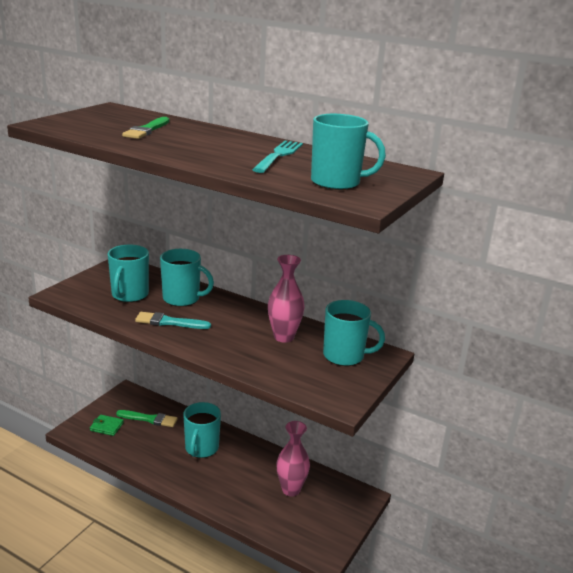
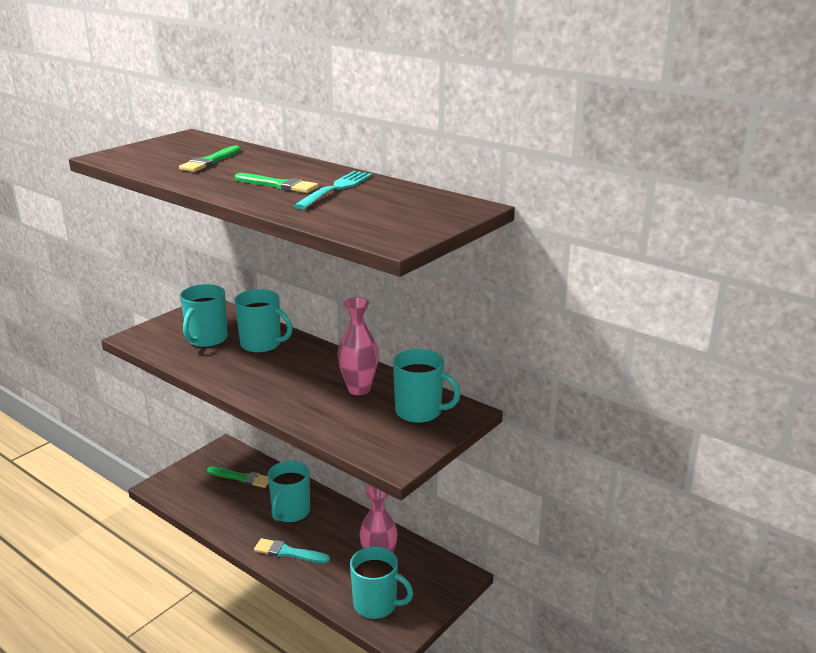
camera: 10 degrees right, 0 degrees up
(106, 426) = (194, 484): green wallet -> none
(169, 322) = (239, 370): turquoise brush -> turquoise brush (288, 552)
(224, 151) = (278, 185): none -> green brush
(337, 183) = (380, 220): turquoise mug -> turquoise mug (376, 605)

